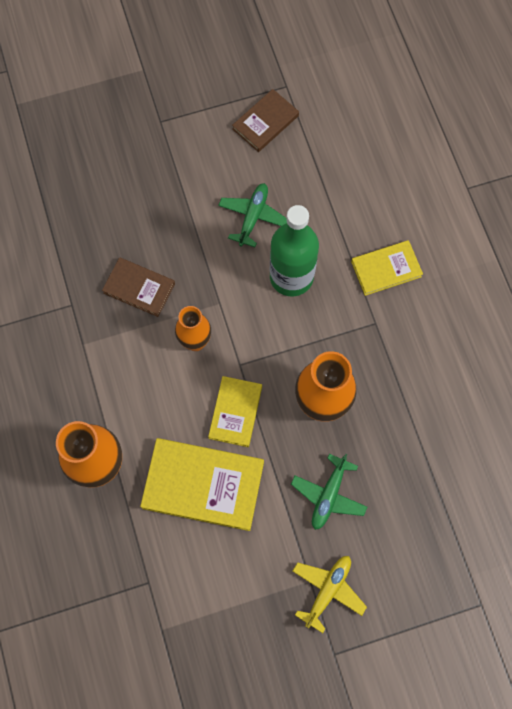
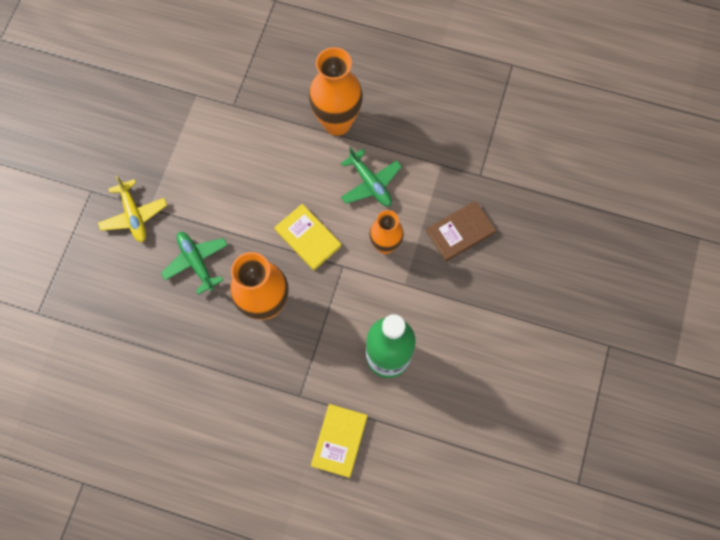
camera: 125 degrees right, 0 degrees up
(203, 485) = (271, 181): yellow book -> none
(253, 217) = (464, 362): green plane -> green plane (370, 183)
(265, 122) = (551, 437): brown book -> none

